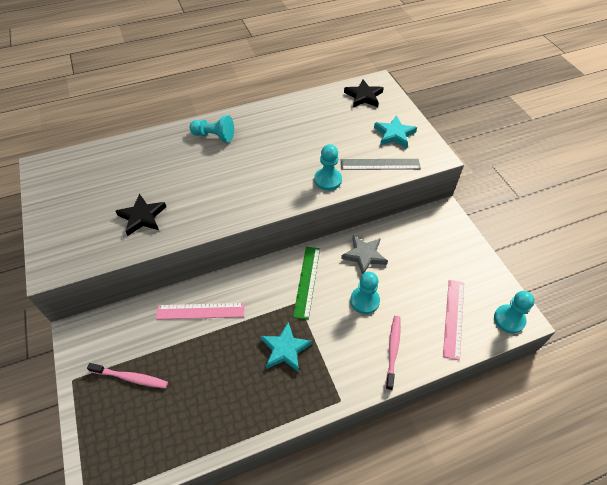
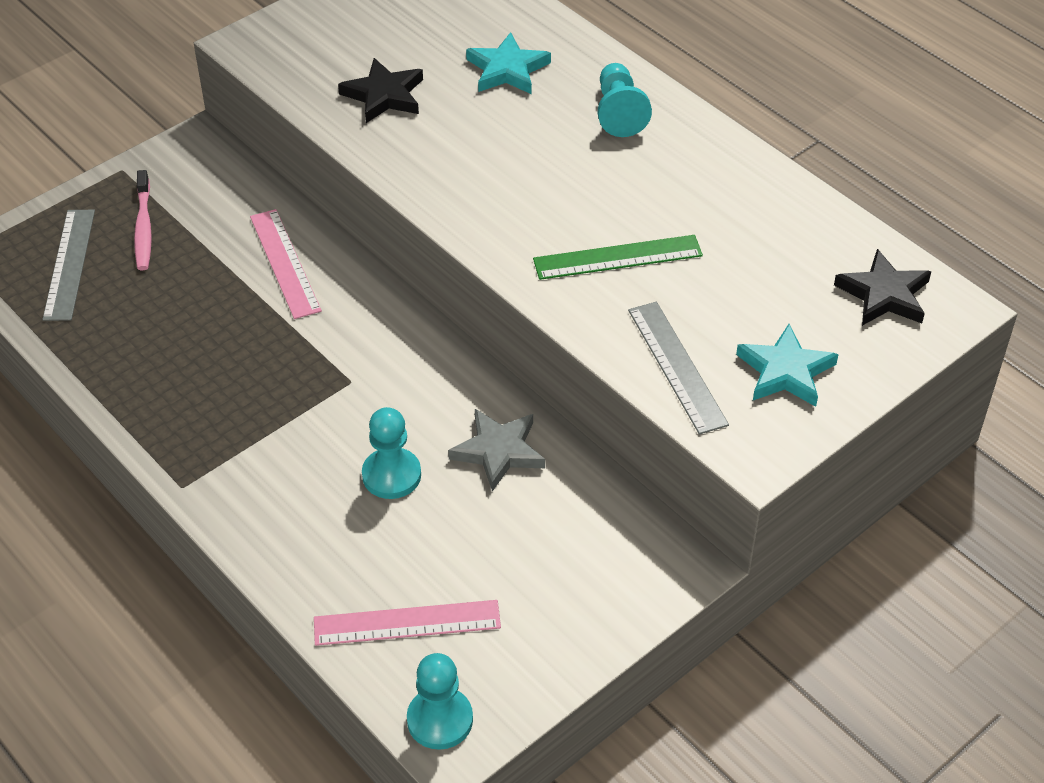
camera: 70 degrees right, 5 degrees down
(137, 429) = (69, 264): none -> grey ruler
(285, 349) = (252, 390): turquoise star -> turquoise star (507, 70)
(307, 281) = (401, 381): green ruler -> green ruler (617, 257)
(328, 180) = (588, 298): turquoise pawn -> none
(393, 350) = (301, 539): pink toothbrush -> none

